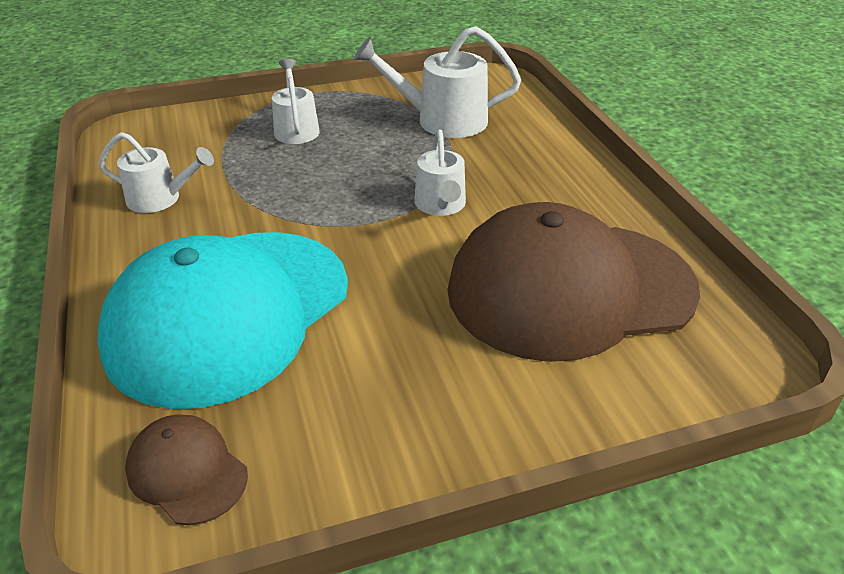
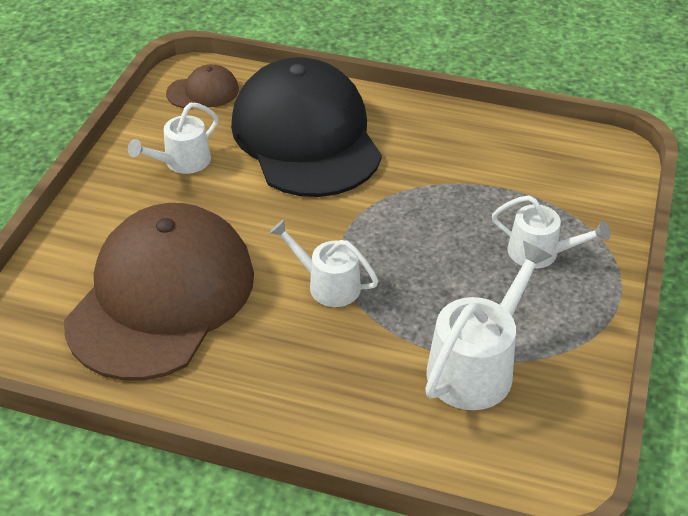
camera: 125 degrees right, 5 degrees up
(160, 199) = (476, 143): white watering can -> white watering can (182, 162)
(229, 314) = (306, 136): turquoise cap -> black cap

